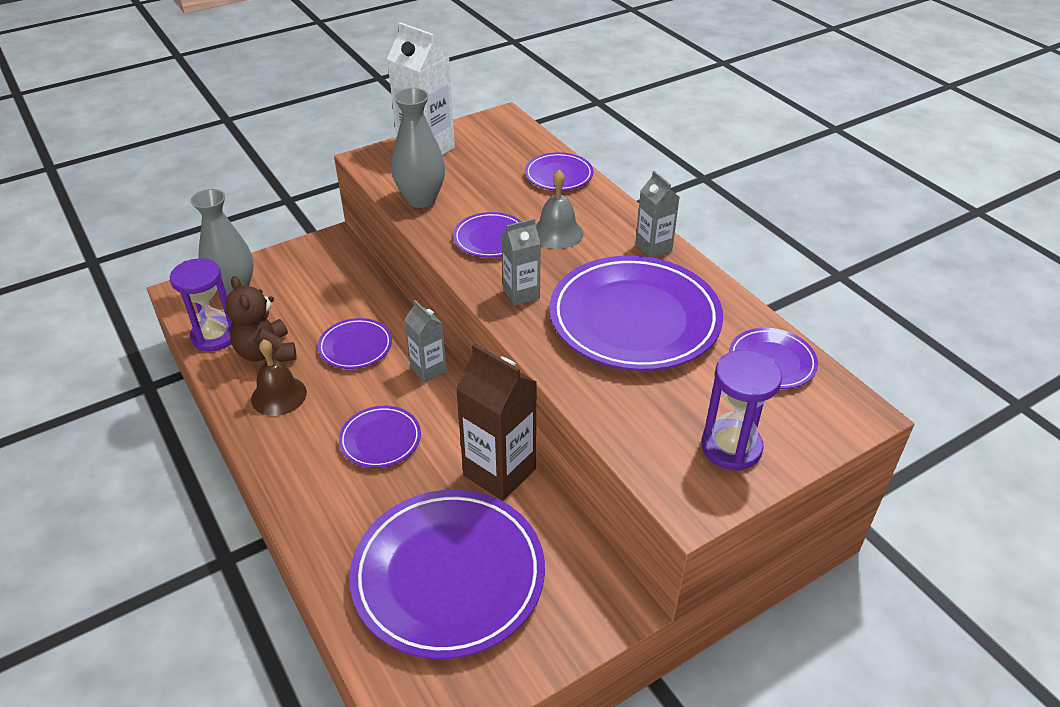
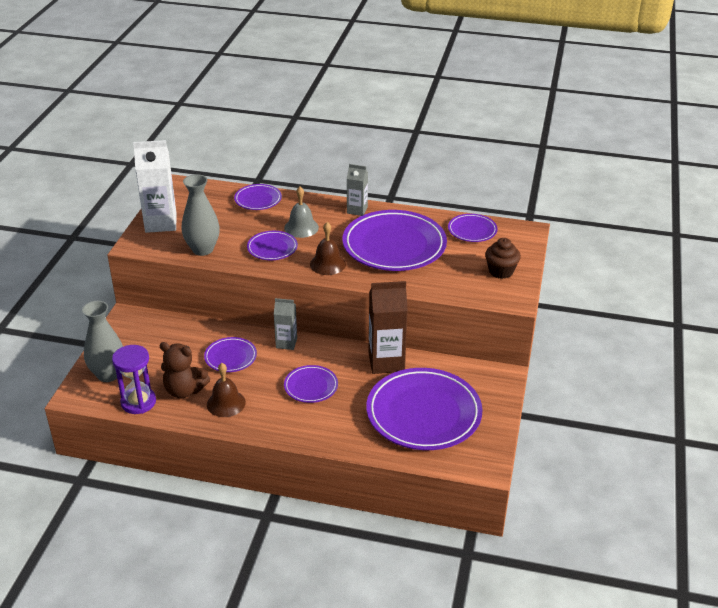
camera: 45 degrees left, 5 degrees down
(521, 294) = (327, 264): grey carton -> brown bell
(731, 447) = (501, 271): purple hourglass -> brown cupcake

